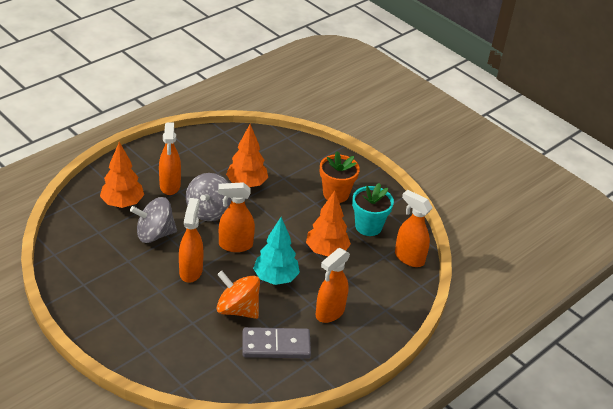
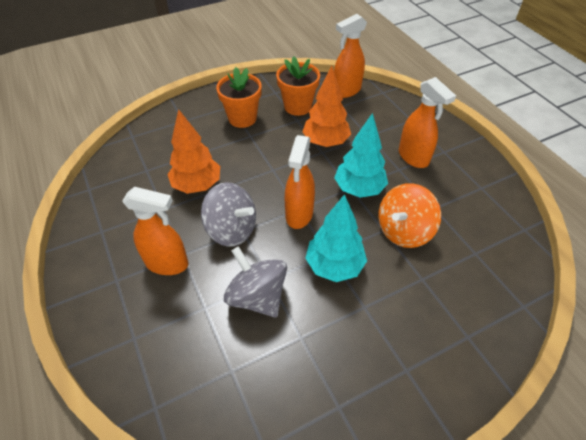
camera: 70 degrees left, 10 degrees up
(122, 203) = (181, 328): orange tree -> none
(154, 234) = (257, 296): grey spinning top -> grey spinning top turned 135 degrees clockwise
(191, 271) = (334, 266): orange spray bottle -> turquoise tree
(276, 345) = (458, 207): grey domino -> none
(368, 226) = (297, 106): turquoise flower pot -> orange flower pot

